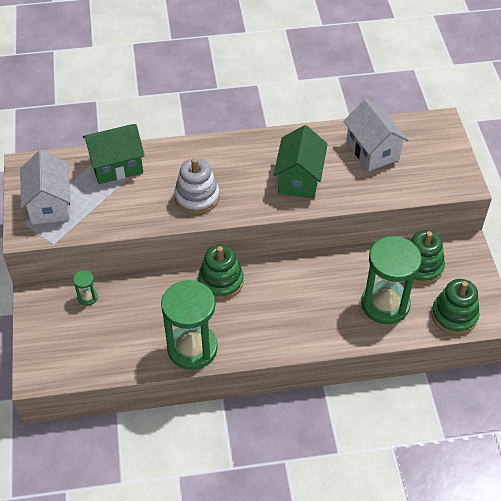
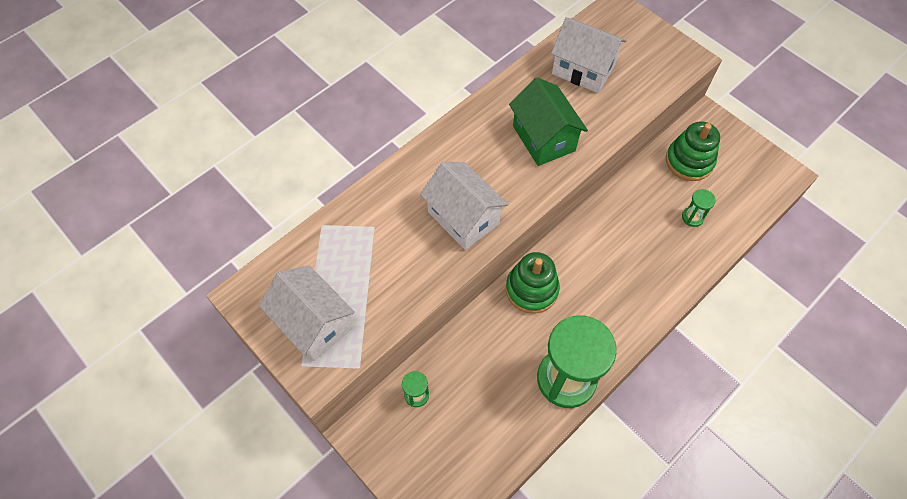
camera: 35 degrees left, 10 degrees up
(116, 166) = (348, 233): green house -> none
(197, 197) = (463, 218): white stacking toy -> white house
(385, 304) = (692, 217): green hourglass -> green hourglass, size x0.41
(454, 315) = (755, 191): green stacking toy -> none

